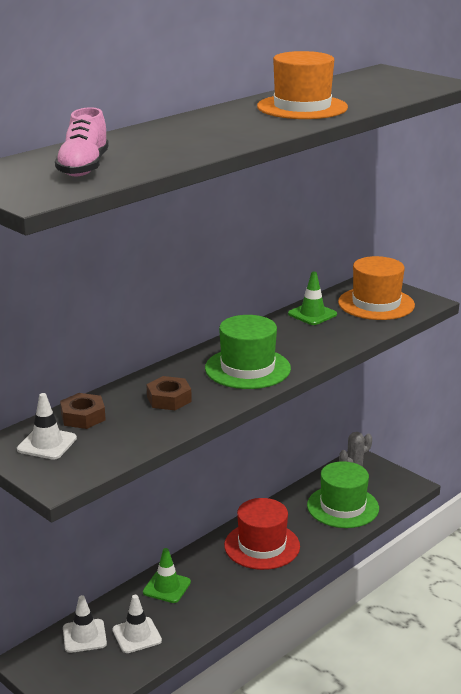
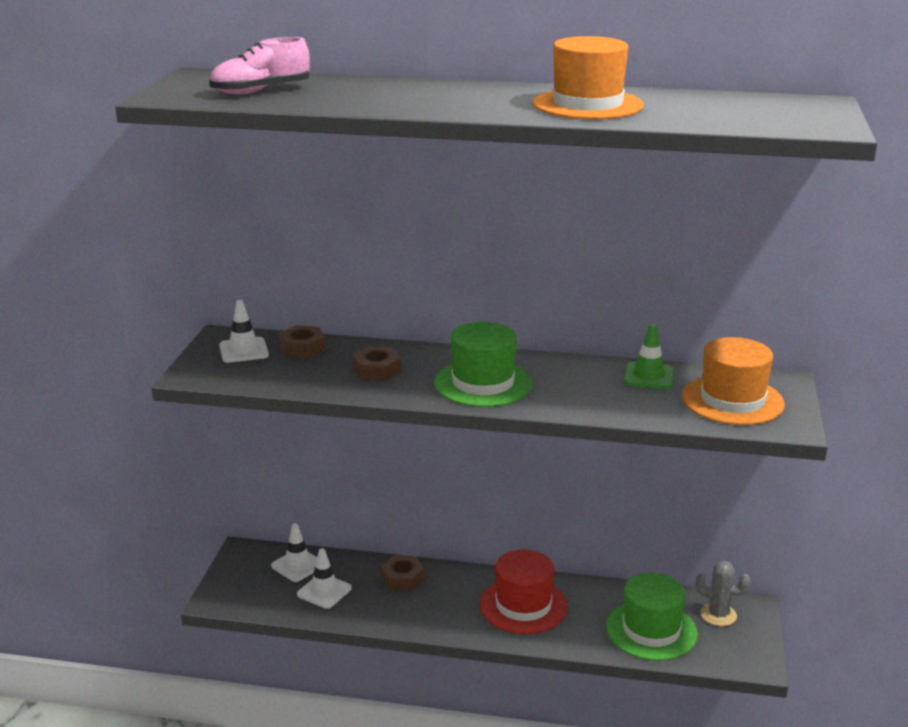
camera: 55 degrees right, 0 degrees up
(167, 587) = (402, 578): green traffic cone -> brown nut

